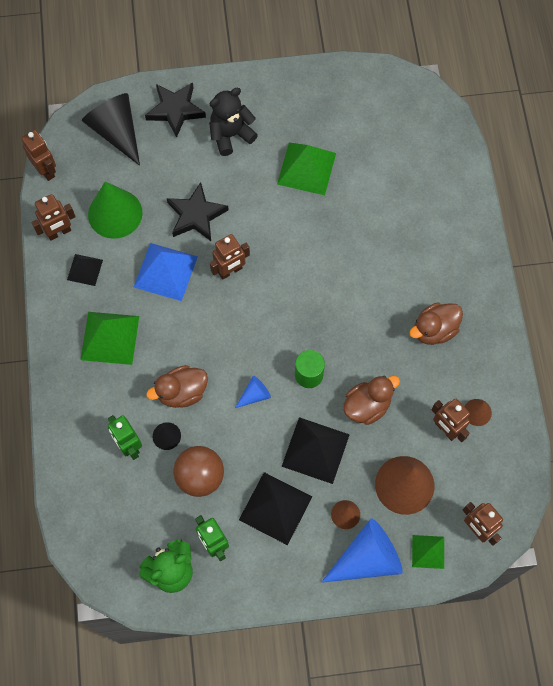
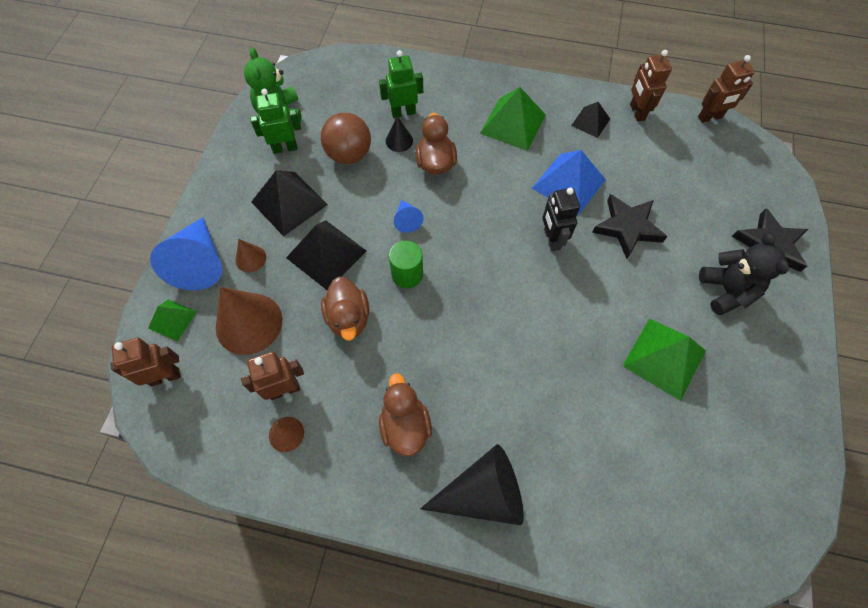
camera: 110 degrees right, 5 degrees down
(115, 213) = (647, 159): green cone -> none
(116, 132) = (748, 184): black cone -> black cone (483, 493)
(230, 271) = (551, 239): brown robot -> black robot

